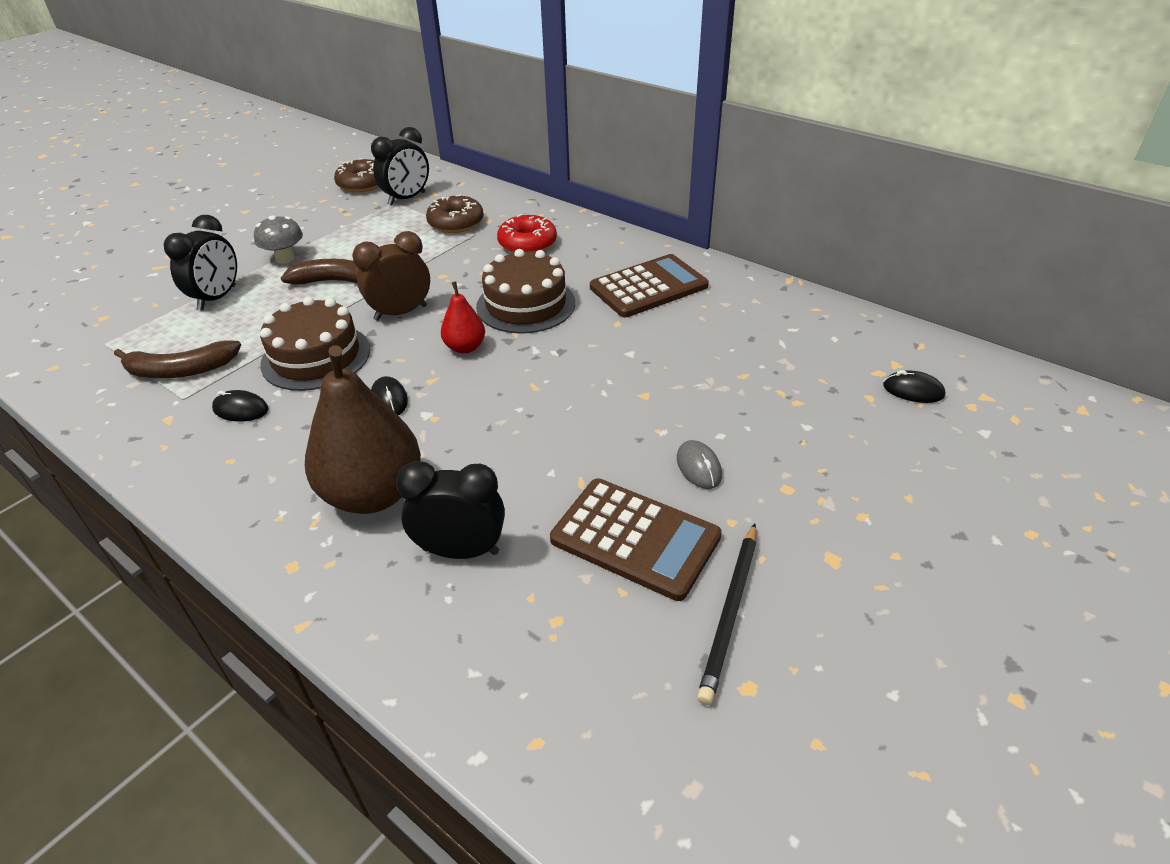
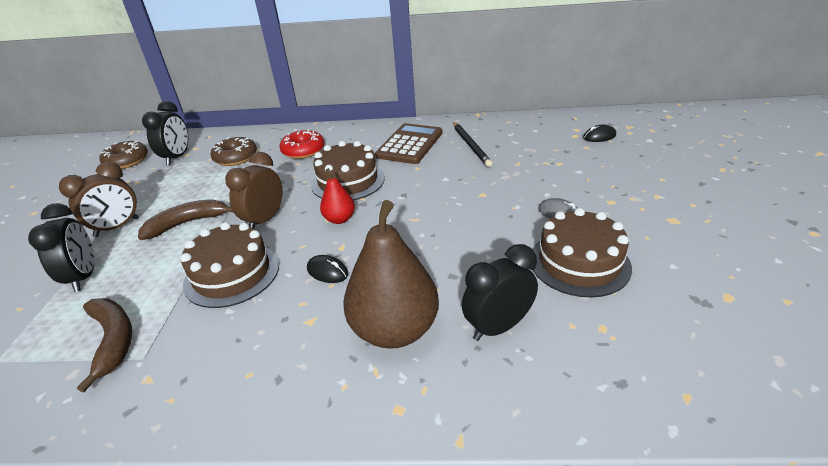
camera: 35 degrees left, 5 degrees down
(180, 370) = (113, 340): brown banana -> brown banana turned 75 degrees counterclockwise
(241, 409) = (212, 337): black mouse -> none
(285, 258) = (117, 227): grey mushroom -> brown clock
(635, 538) = (579, 262): brown calculator -> brown cake
(730, 612) = (671, 269): black pencil -> black pencil (471, 145)

